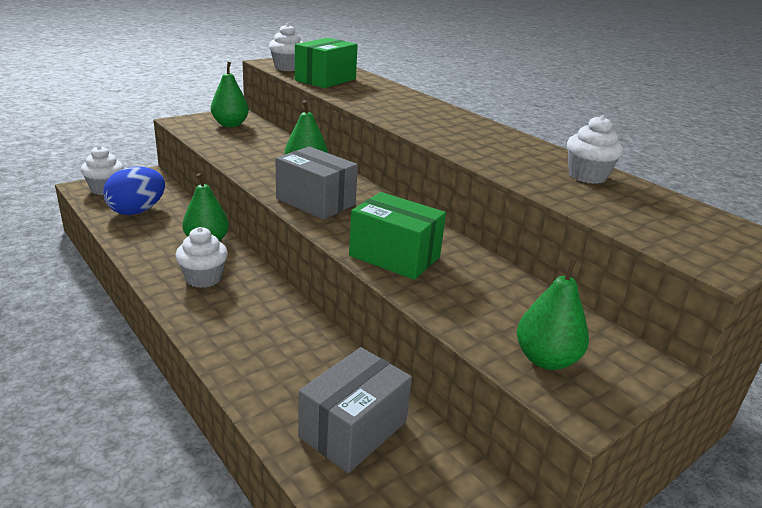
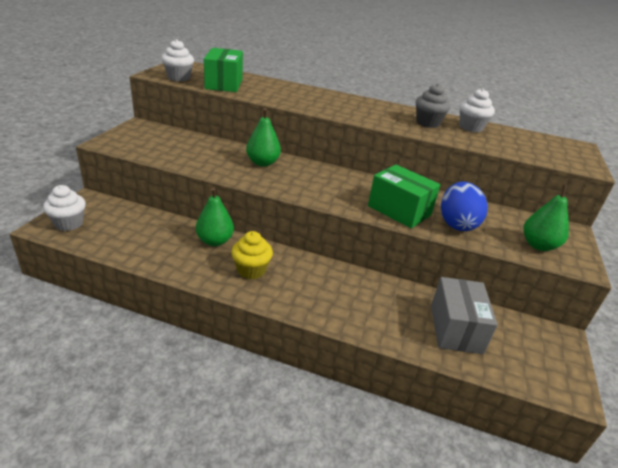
camera: 35 degrees left, 5 degrees up
(137, 211) = (125, 234): blue egg -> blue egg (457, 224)
(203, 278) = (251, 270): white cupcake -> yellow cupcake
(230, 125) = (150, 136): green pear -> none
(315, 202) = (304, 186): grey box -> none
(394, 256) = (399, 210): green box -> green box turned 45 degrees clockwise
(523, 158) = (427, 123): none -> grey cupcake

